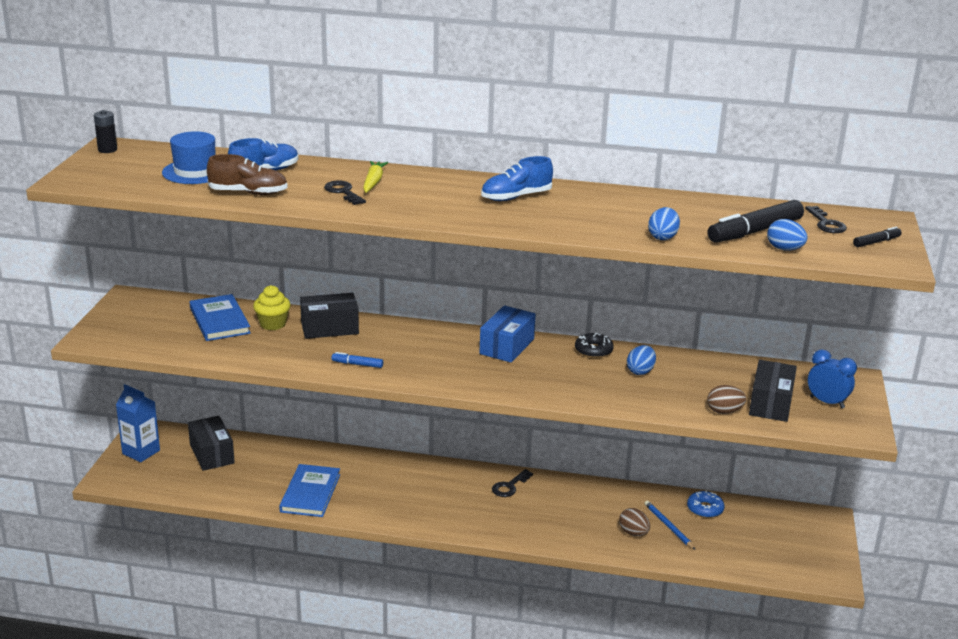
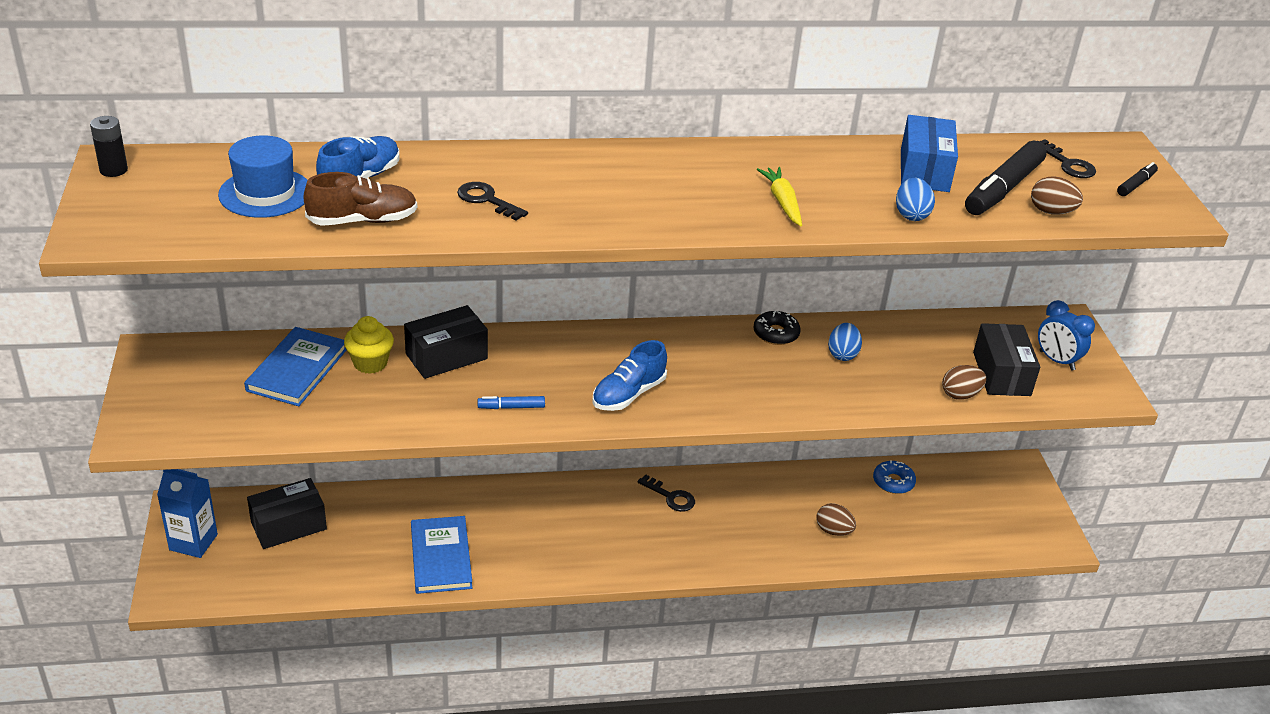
camera: 20 degrees left, 10 degrees up
(212, 454) = (288, 525): black box -> black box turned 75 degrees counterclockwise
(219, 320) = (297, 370): blue book -> blue book turned 60 degrees clockwise
(373, 182) = (514, 176): yellow carrot -> yellow carrot (782, 202)
(507, 346) = (675, 345): blue box -> blue box (924, 170)
(510, 486) = (670, 497): black key -> black key turned 75 degrees counterclockwise
(516, 197) = (704, 175): blue shoe -> blue shoe (628, 394)
(668, 526) = (866, 514): blue pencil -> none
(784, 249) = (1051, 212): blue egg -> brown egg
(827, 402) = (1056, 360): blue clock -> blue clock turned 150 degrees counterclockwise

